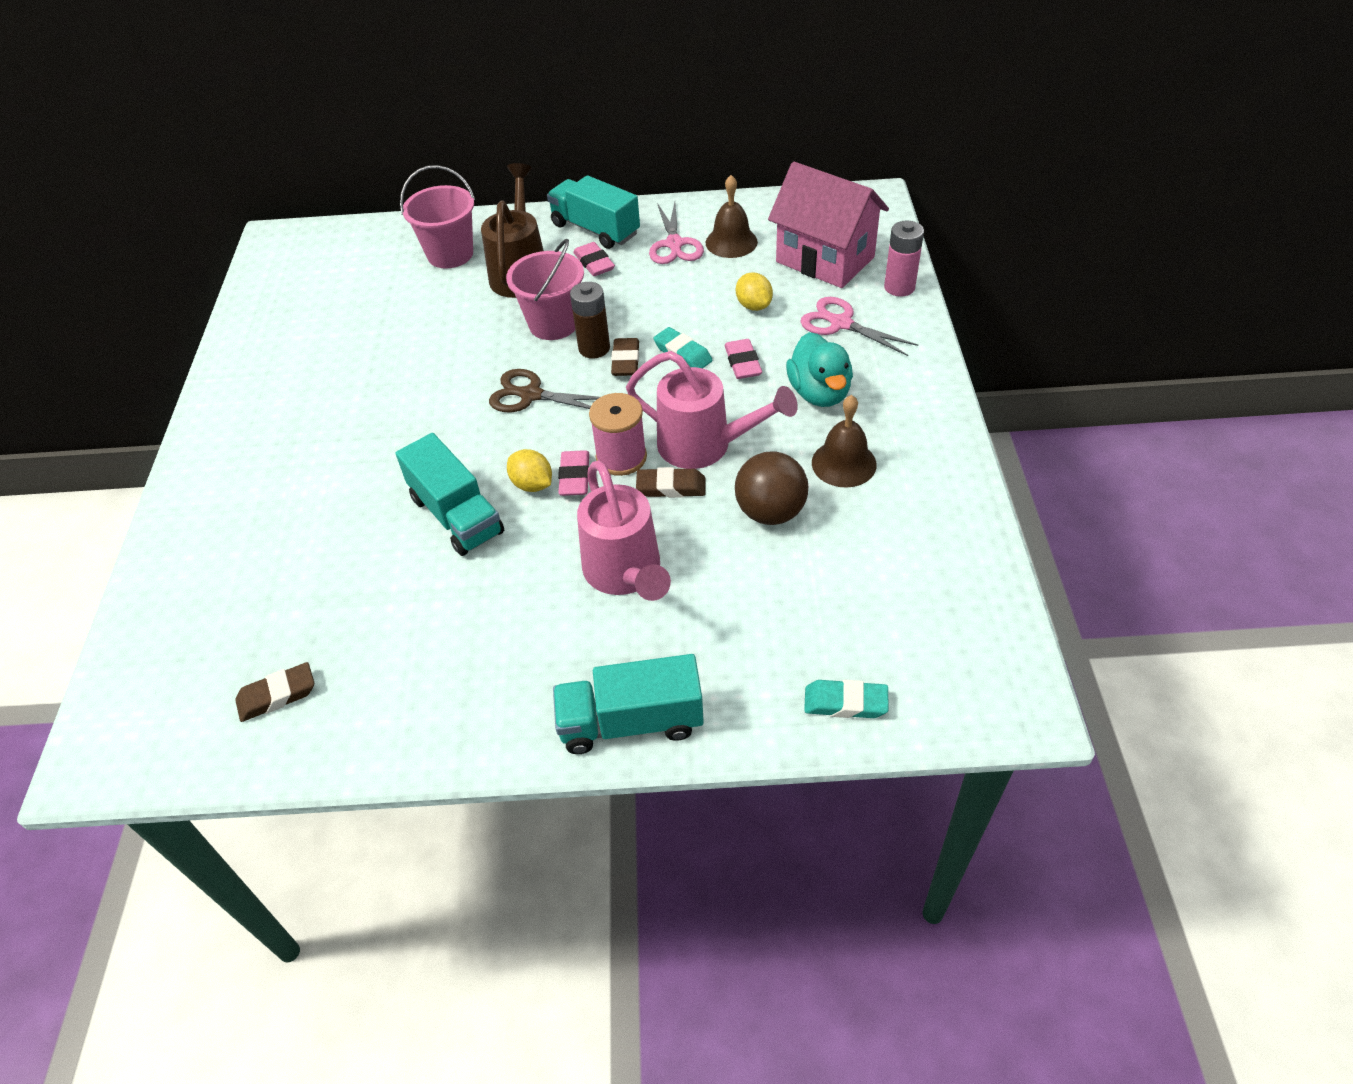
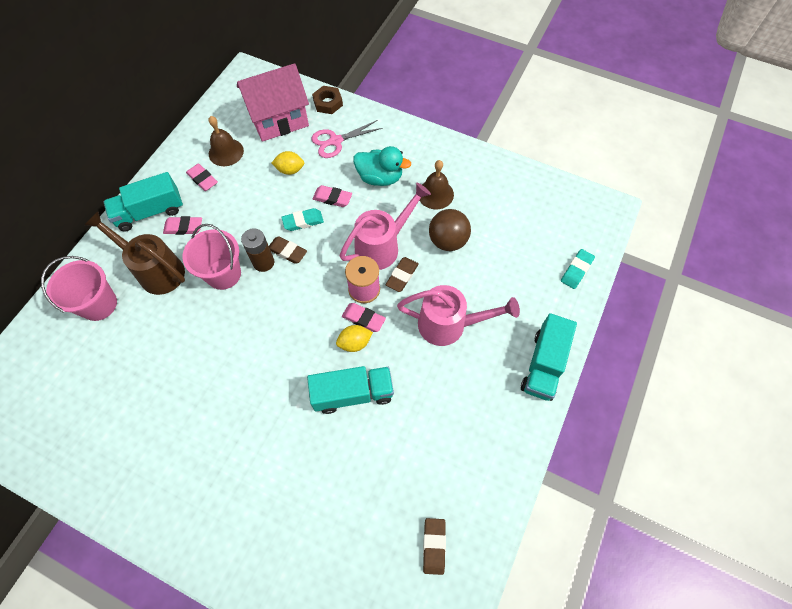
camera: 65 degrees left, 15 degrees up
(531, 395) = (279, 313): brown scissors -> none
(674, 244) = (203, 179): pink scissors -> pink eraser
(899, 287) = (328, 103): pink battery -> brown nut

